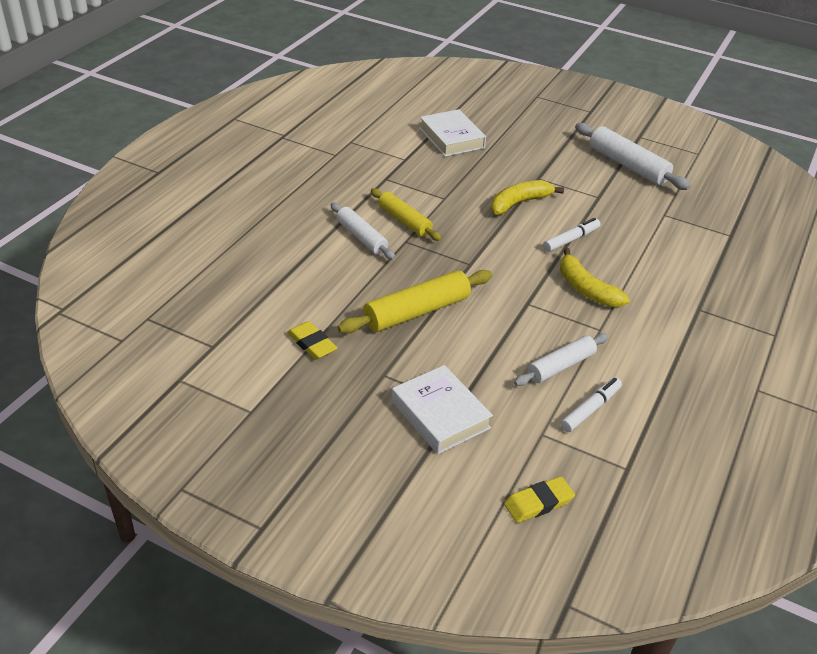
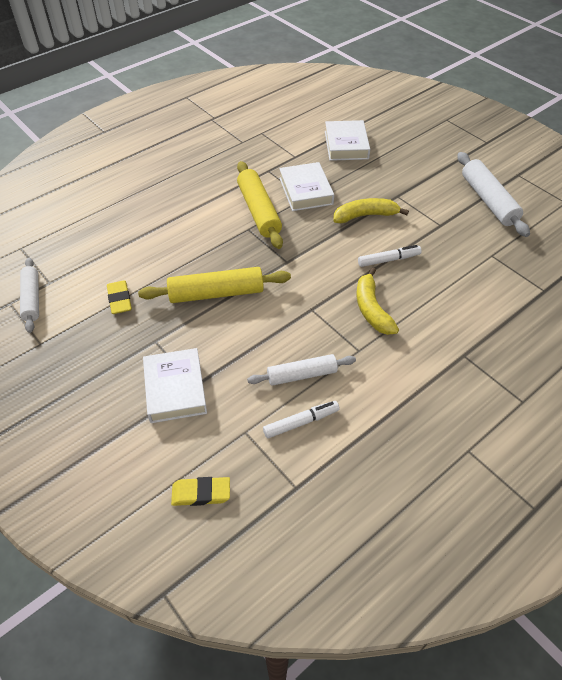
camera: 25 degrees right, 10 degrees up
(361, 237) = (216, 218): white rolling pin -> white rolling pin (32, 299)
(404, 221) = (259, 211): yellow rolling pin -> yellow rolling pin, size x1.51
(441, 191) = (306, 191): none -> white book

